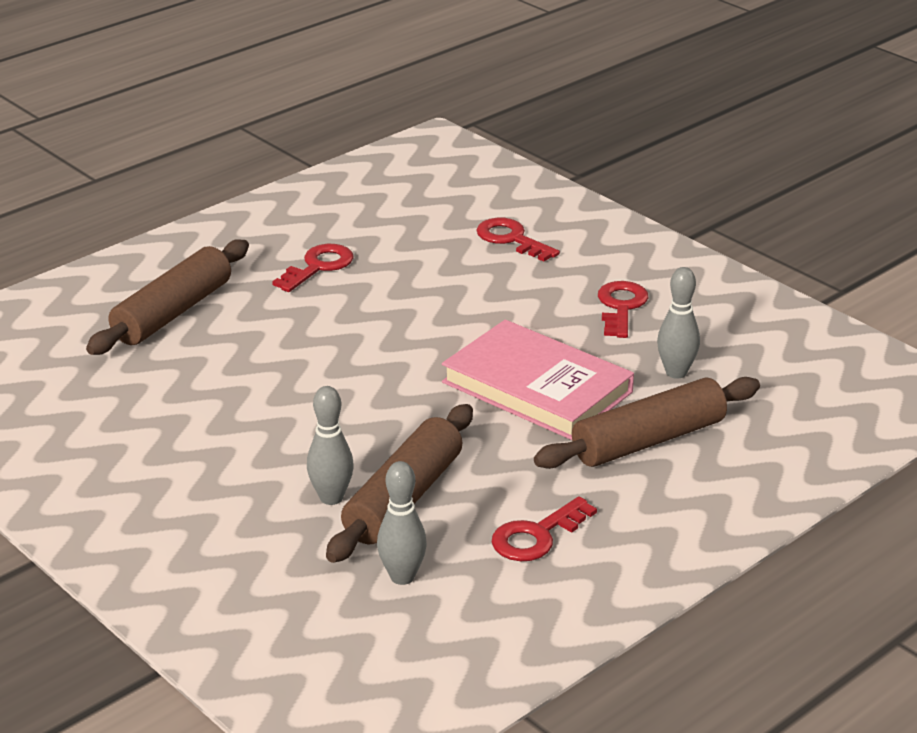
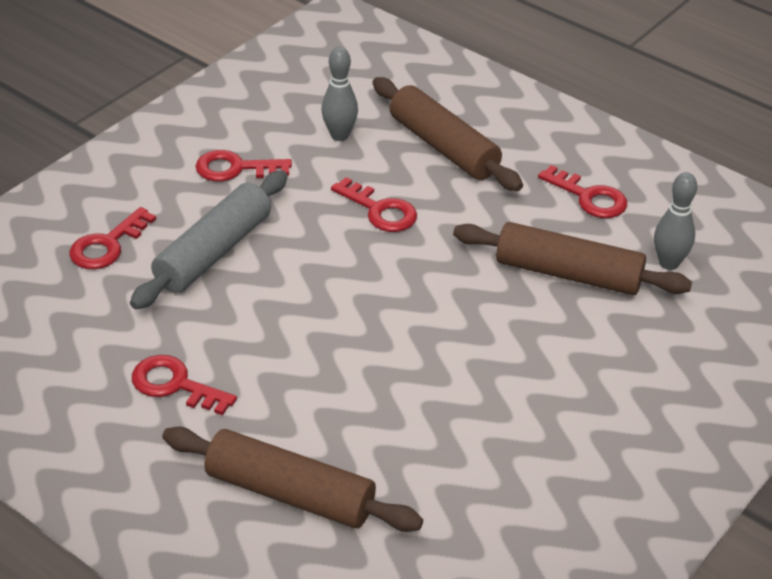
camera: 100 degrees left, 10 degrees up
(331, 498) = (583, 317): grey bowling pin -> none
(489, 290) = (213, 252): none -> grey rolling pin
(537, 387) = (380, 210): pink book -> red key

